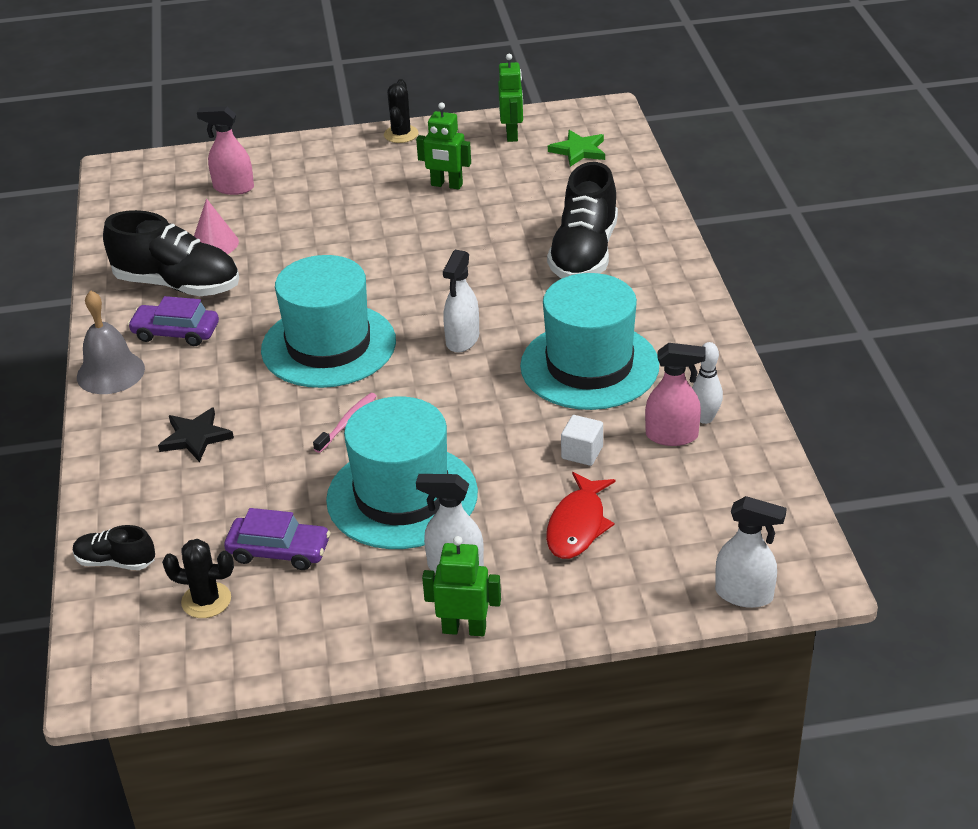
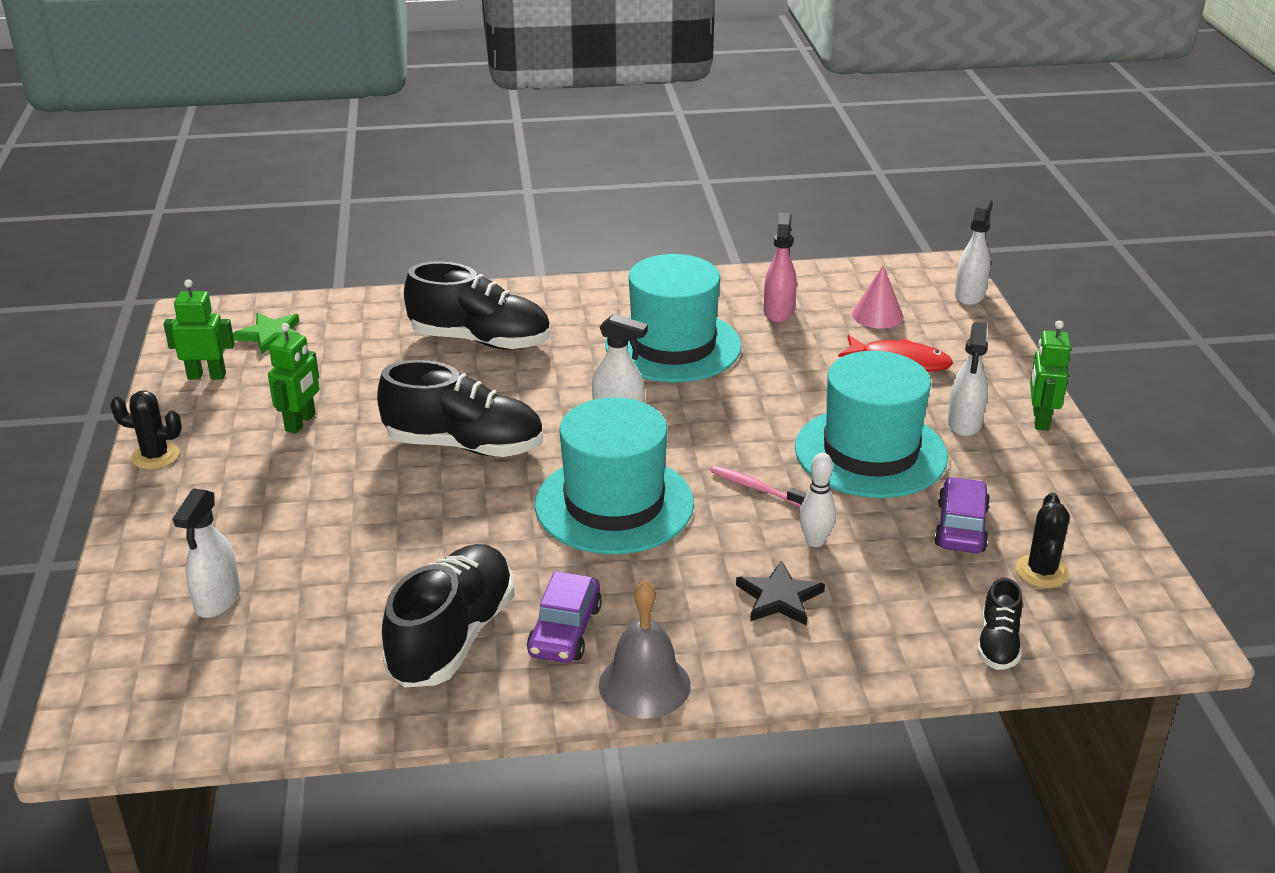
camera: 90 degrees left, 5 degrees down
(214, 244) = (360, 609): pink cone -> pink cone (877, 315)
(233, 188) = (217, 600): pink spray bottle -> white spray bottle
(414, 264) = (464, 445): none -> black shoe
(582, 452) = (802, 355): white cube -> none
(705, 418) = (754, 296): white bowling pin -> white bowling pin (815, 541)

